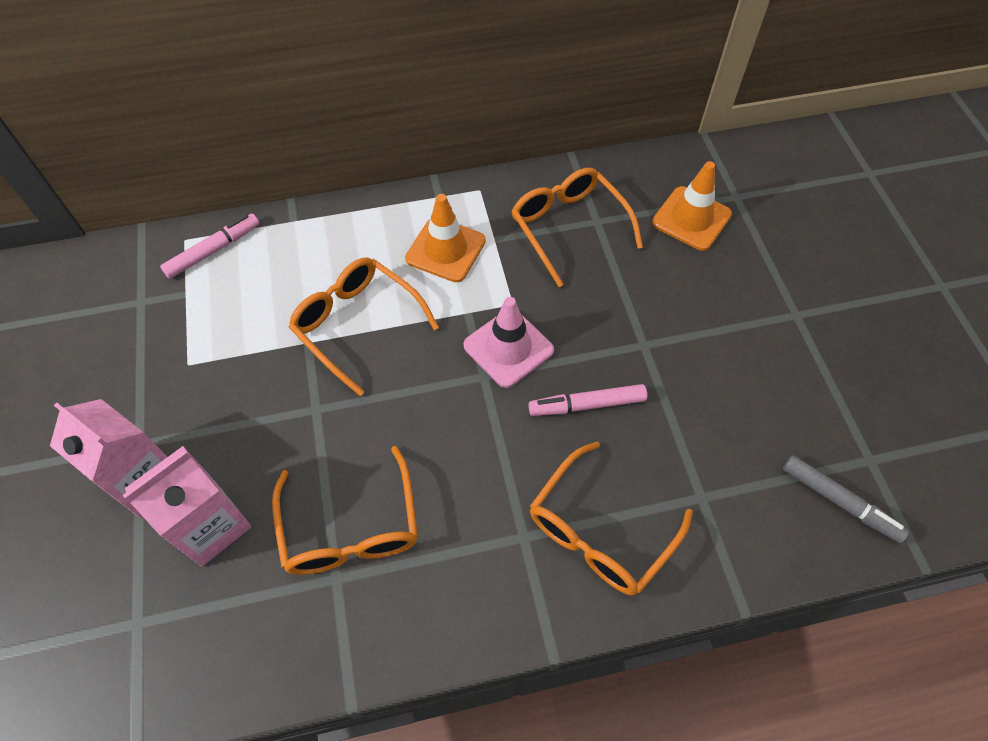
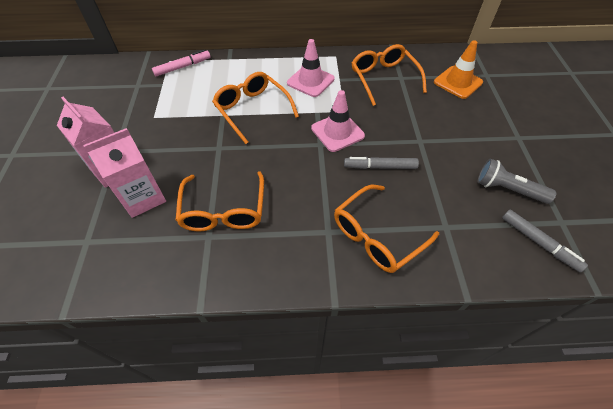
camera: 10 degrees right, 5 degrees down
(445, 250) = (310, 81): orange traffic cone -> pink traffic cone
(587, 405) = (380, 167): pink marker -> grey marker
(787, 415) = (507, 189): none -> grey flashlight

